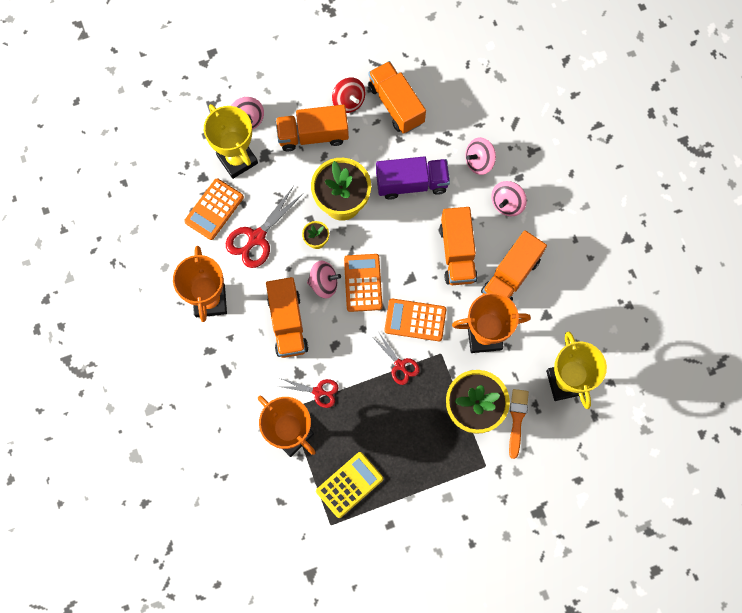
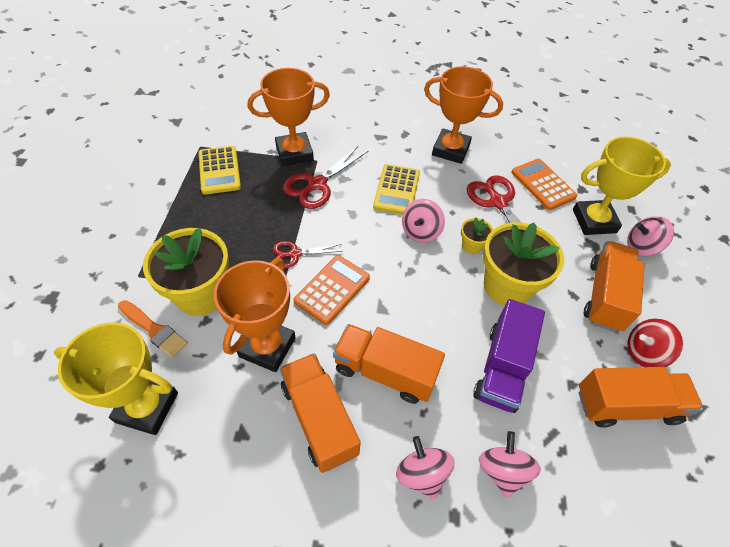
camera: 115 degrees right, 20 degrees down
(288, 323) = (396, 190): orange truck -> yellow calculator
(318, 391) = (317, 184): red scissors -> red scissors, size x1.64
(363, 283) = (402, 263): orange calculator -> none

